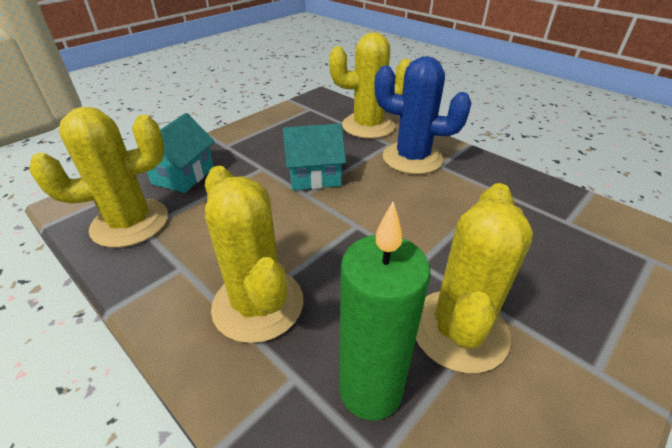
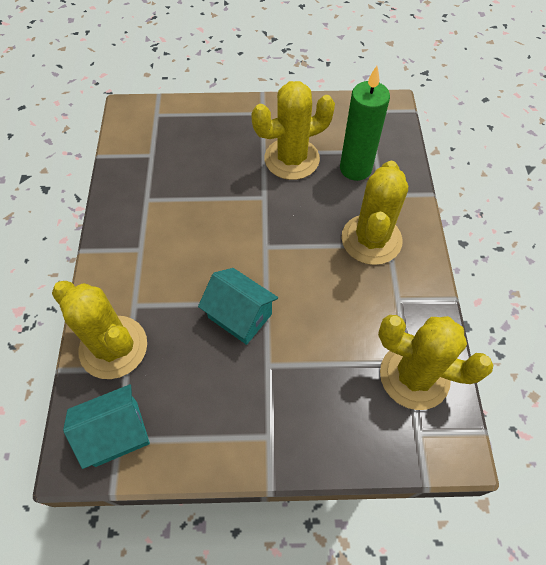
camera: 135 degrees left, 20 degrees up
(183, 175) = (340, 412): turquoise house -> turquoise house (116, 433)
(412, 158) = (146, 272): blue cactus -> none

